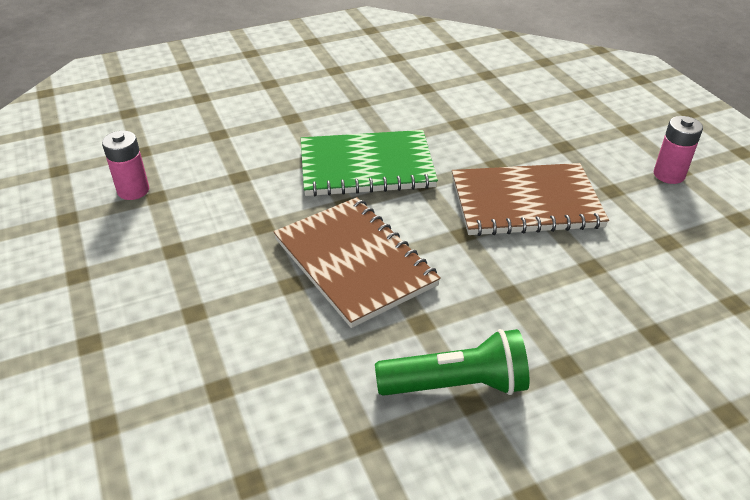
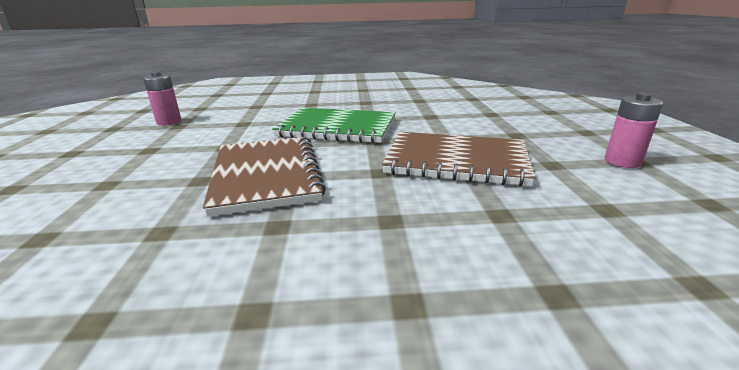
camera: 20 degrees right, 15 degrees down
(456, 384) = (254, 290): green flashlight -> none

